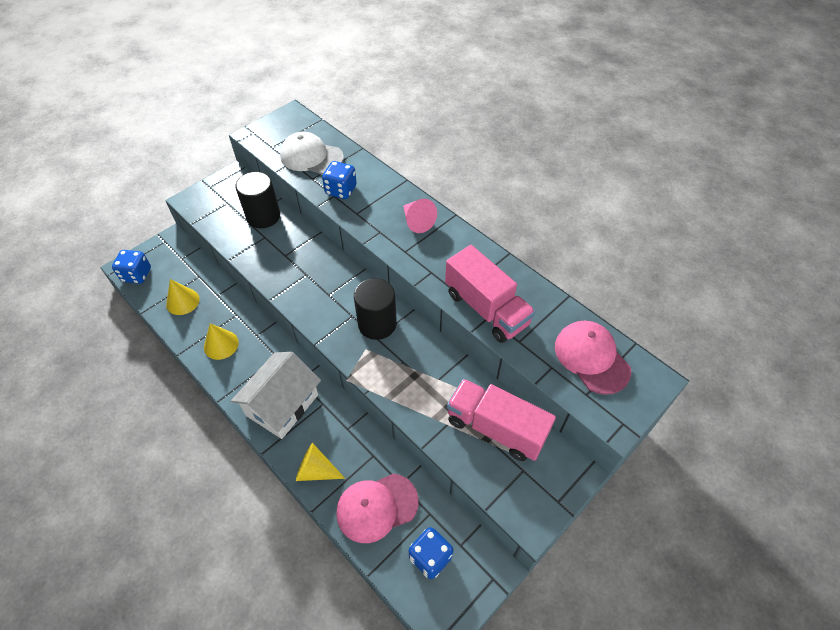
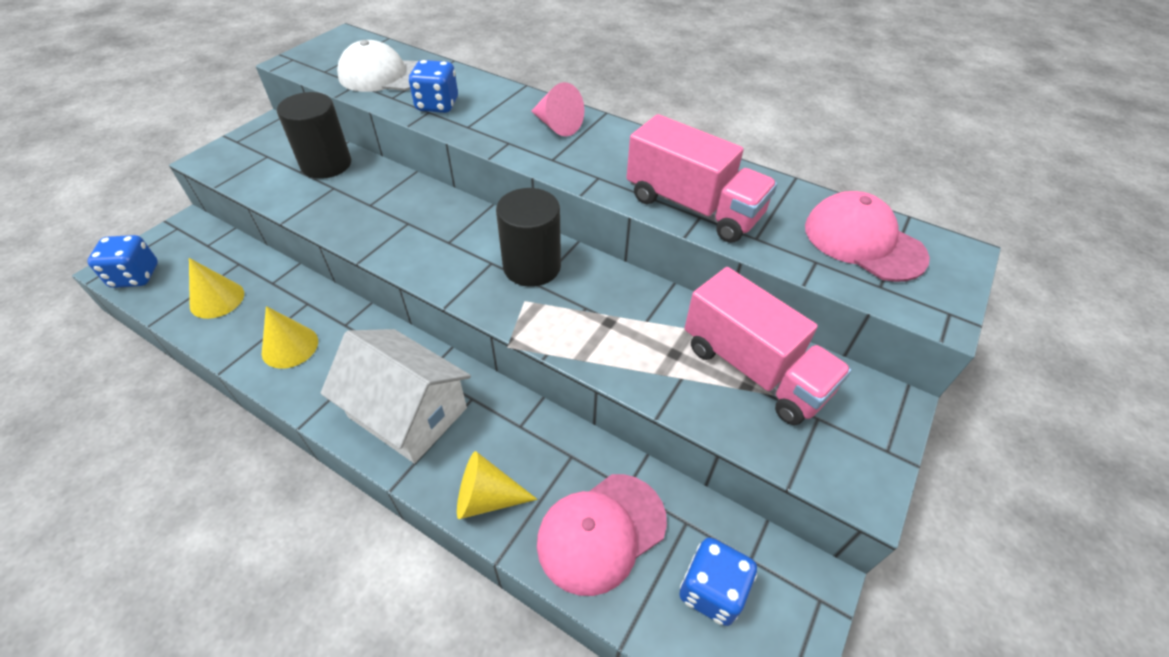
camera: 15 degrees left, 5 degrees down
(282, 405) = (408, 412): white house -> white house turned 75 degrees counterclockwise
(495, 428) = (754, 369): pink truck -> pink truck turned 150 degrees counterclockwise

